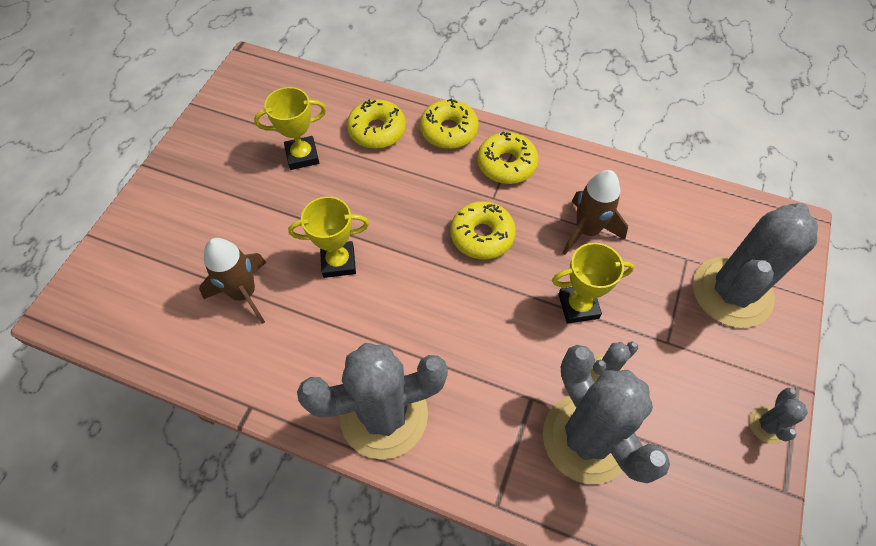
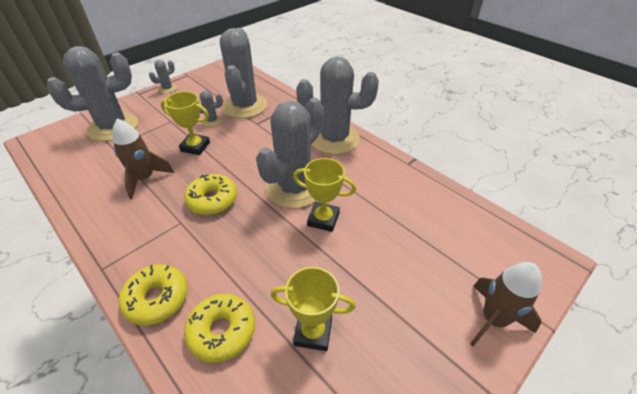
camera: 155 degrees left, 15 degrees down
(244, 293) = (401, 223): brown rocket -> brown rocket (493, 319)
(395, 292) = (294, 188): none -> grey cactus
(506, 164) = (144, 244): yellow donut -> none

